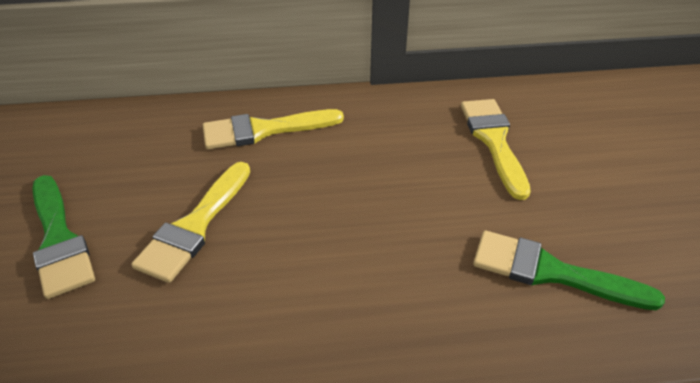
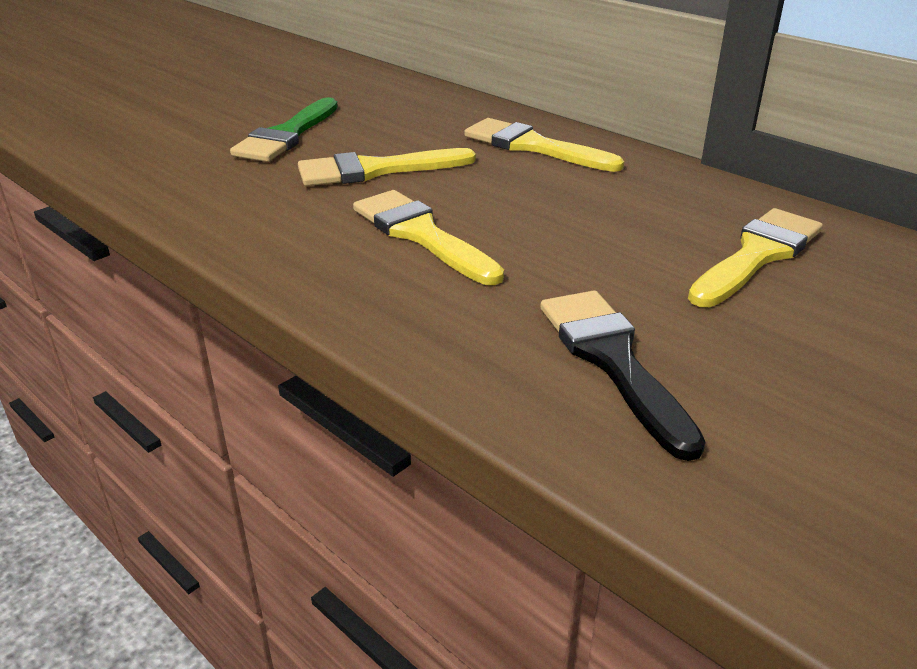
camera: 50 degrees right, 10 degrees down
(321, 262) = (421, 235): none -> yellow brush
(550, 272) = (612, 360): green brush -> black brush

